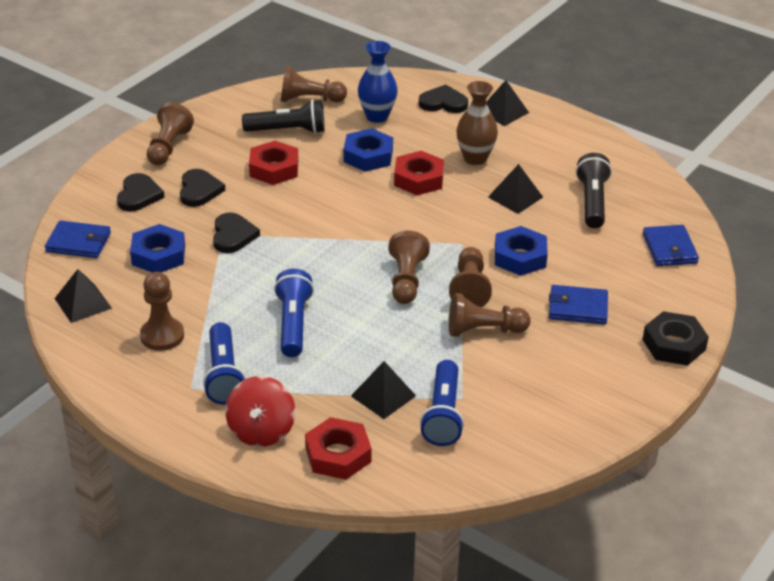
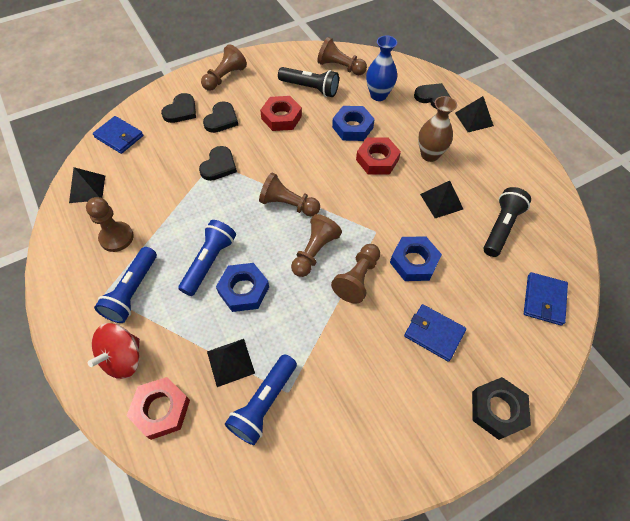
camera: 25 degrees right, 20 degrees up
(158, 255) = (160, 165): blue nut -> blue nut (243, 290)
(483, 330) = (345, 326): brown pawn -> brown pawn (288, 204)

